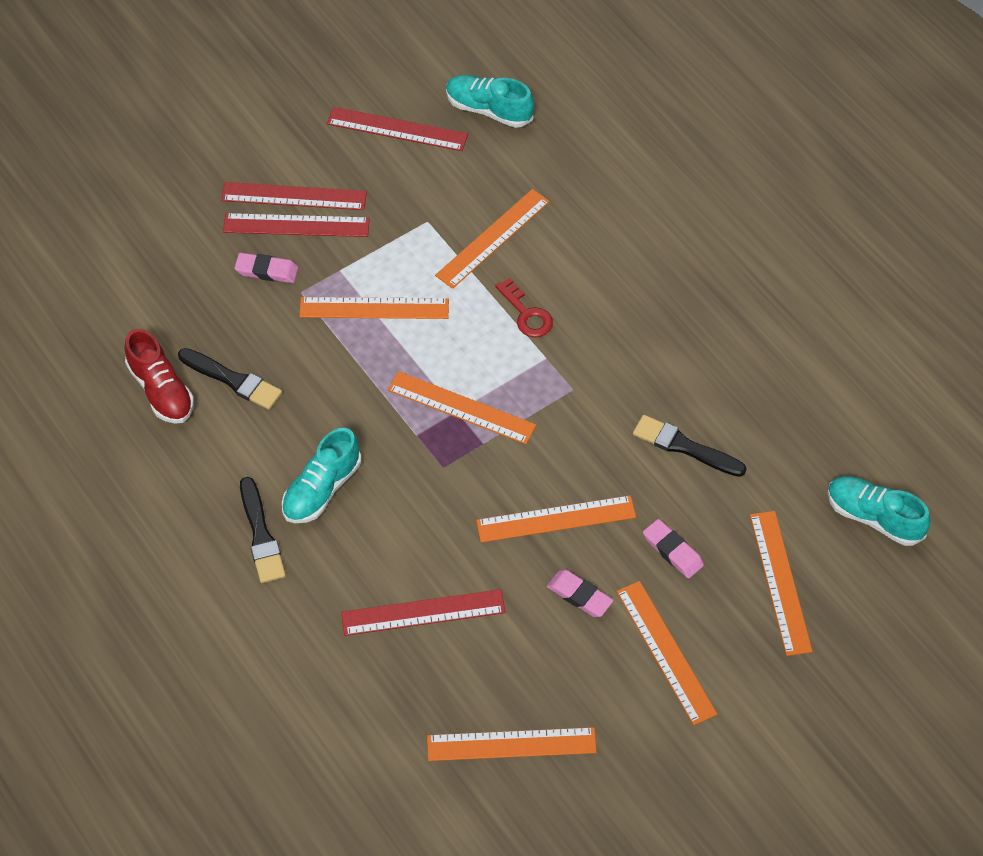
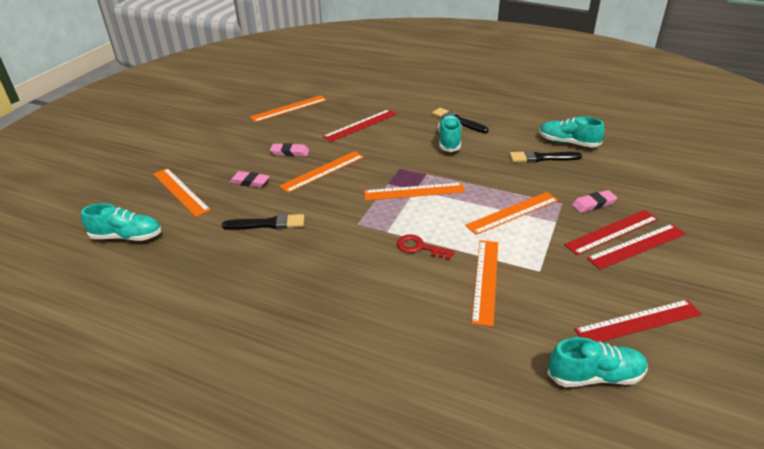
camera: 150 degrees right, 20 degrees down
(161, 390) = (568, 143): red shoe -> turquoise shoe
(665, 652) = (233, 150): orange ruler -> none

